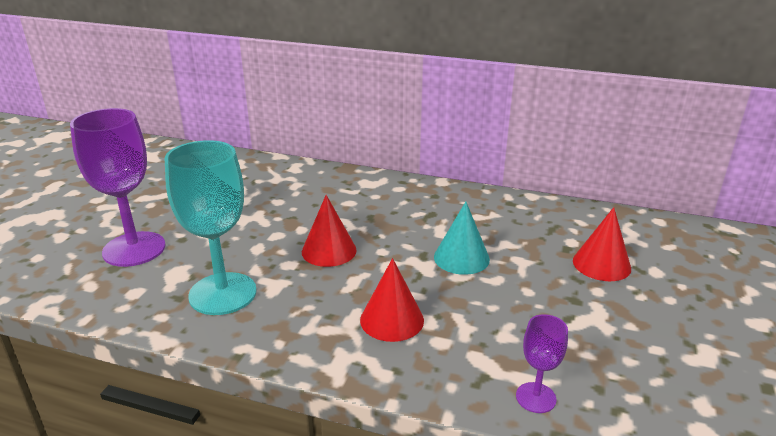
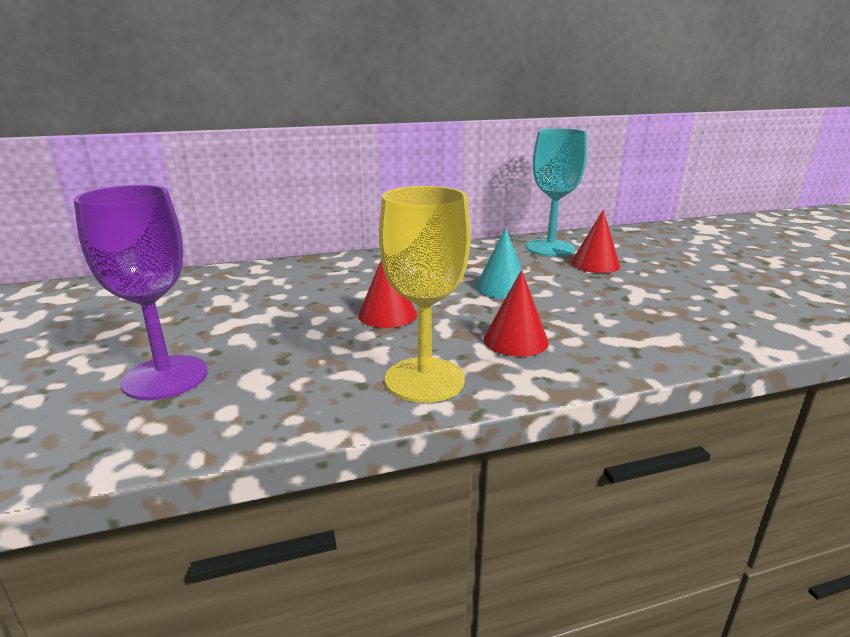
camera: 35 degrees left, 5 degrees down
(222, 293) = (334, 377): turquoise goblet -> turquoise goblet (550, 248)
(275, 324) = (424, 379): none -> yellow goblet
(535, 397) = (683, 347): purple goblet -> none

